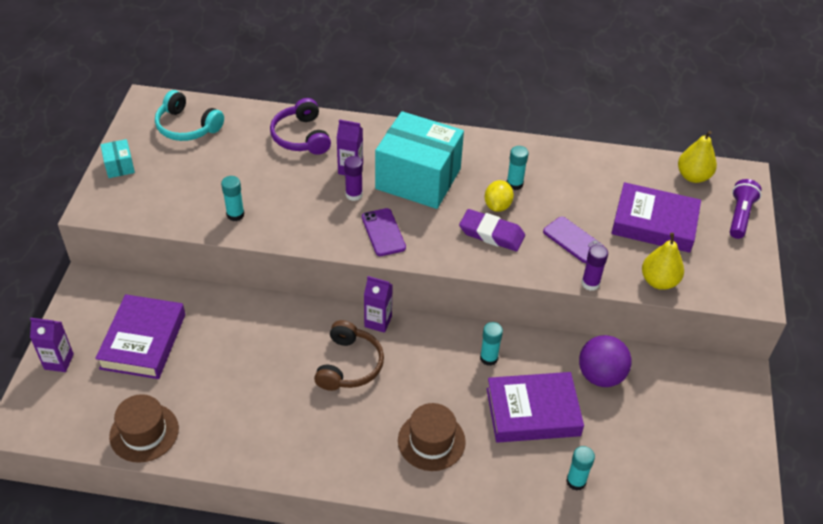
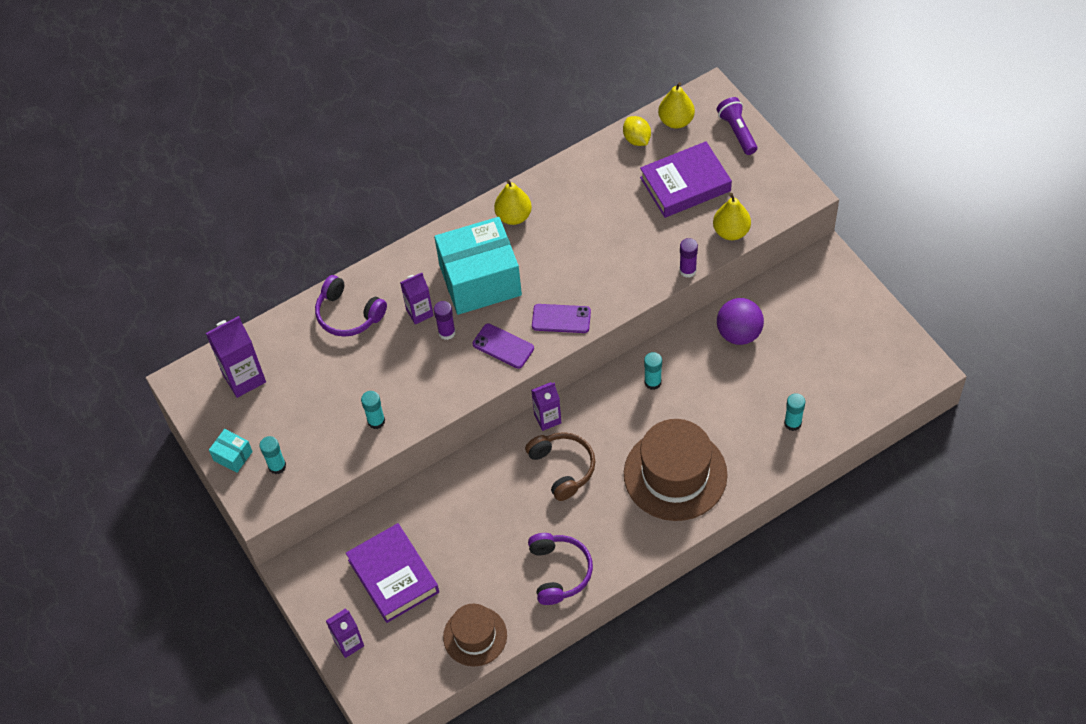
camera: 35 degrees left, 10 degrees up
(187, 126) = (244, 378): turquoise headphones -> purple carton
(258, 438) = (559, 572): none -> purple headphones
(431, 441) = (675, 474): brown hat -> brown hat, size x1.69
(491, 155) = (513, 216): none -> yellow pear
(491, 234) = (581, 285): purple eraser -> none
(497, 206) = (562, 257): yellow lemon -> yellow lemon (637, 139)
(514, 184) = (556, 228): turquoise glue stick -> turquoise glue stick (277, 466)
(533, 412) = (720, 397): purple book -> none
(573, 240) = (643, 244): purple phone -> purple phone (561, 319)

